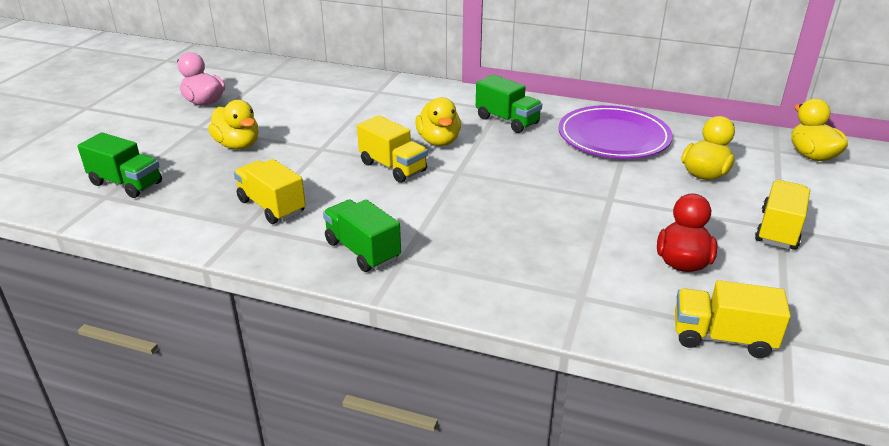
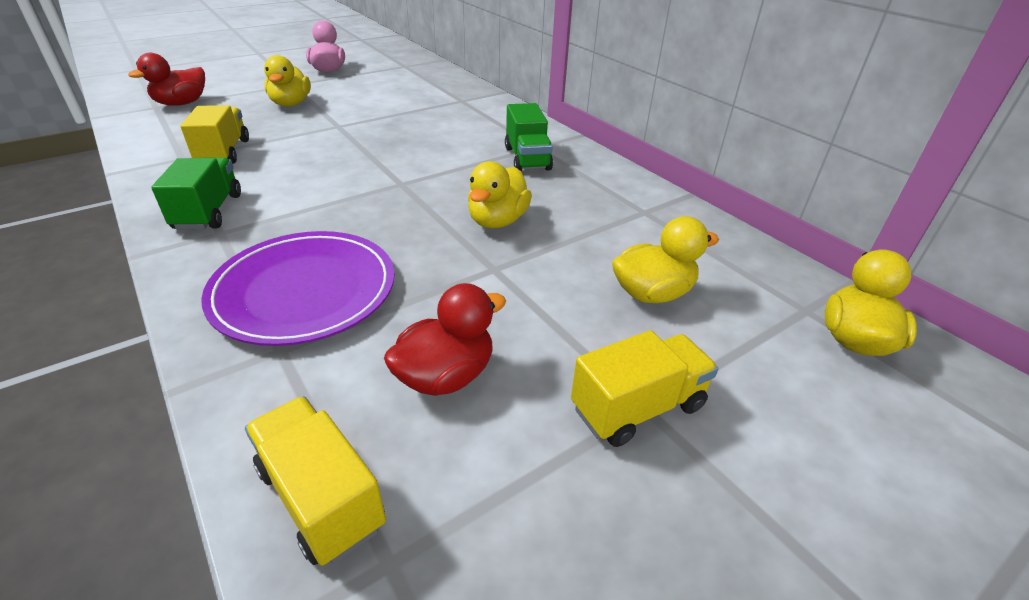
camera: 35 degrees right, 5 degrees up
(126, 183) = (181, 103): green truck -> red duck
(393, 167) = (359, 159): yellow truck -> none
(439, 141) = (435, 153): yellow duck -> yellow duck (497, 221)
(613, 137) = (609, 212): purple plate -> purple plate (304, 291)

